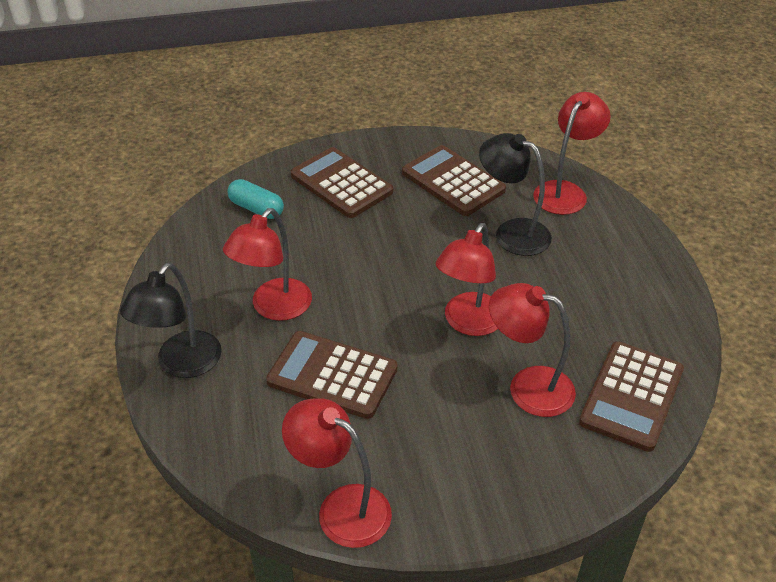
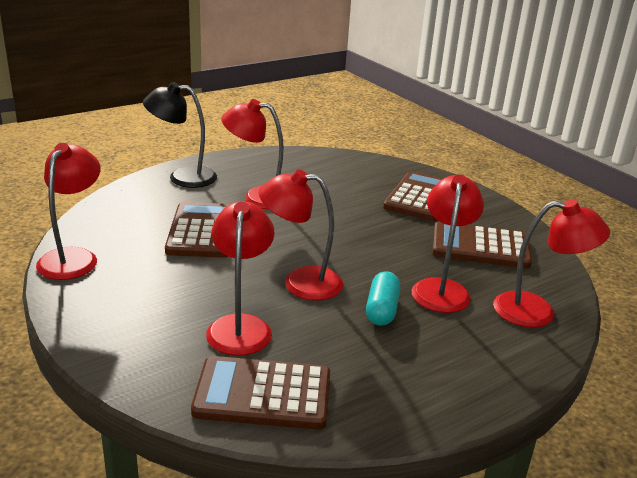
camera: 65 degrees right, 15 degrees down
(256, 208) = (358, 171): turquoise capsule -> turquoise capsule (382, 309)
(453, 181) = (480, 246): brown calculator -> brown calculator turned 105 degrees counterclockwise
(512, 232) = (441, 288): black lamp -> red lamp

